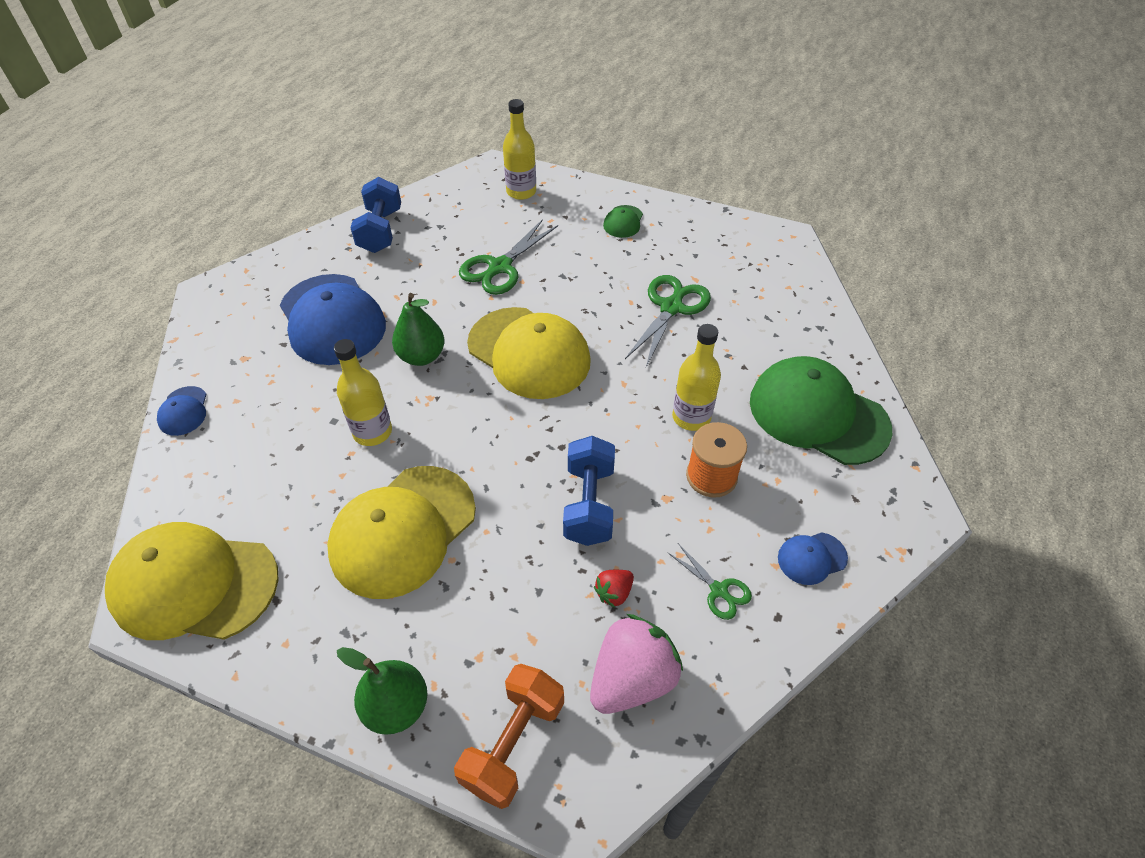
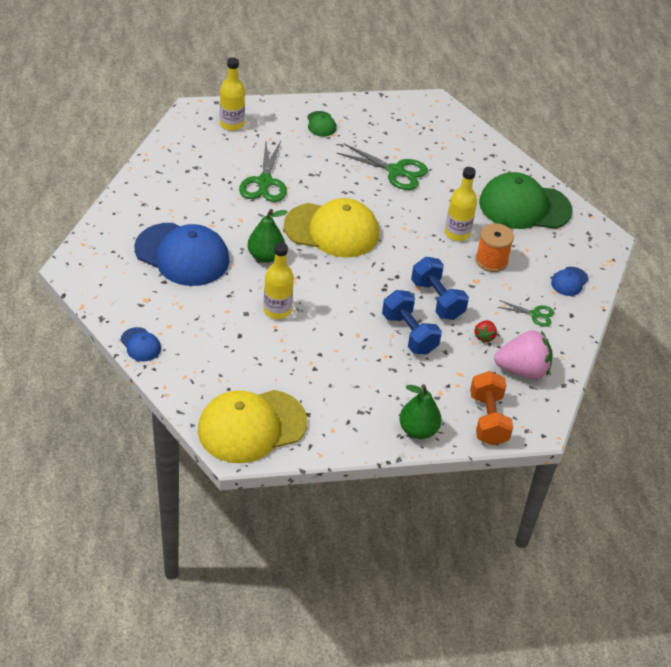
camera: 35 degrees left, 5 degrees down
(380, 231) = (155, 184): blue dumbbell -> blue dumbbell (409, 334)
(402, 531) = (345, 353): yellow cap -> none
(632, 679) = (522, 370): pink strawberry -> pink strawberry turned 75 degrees clockwise
(671, 307) = (396, 171): green scissors -> green scissors turned 120 degrees clockwise

